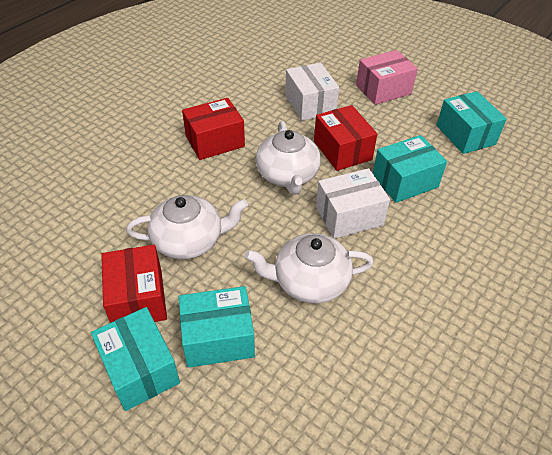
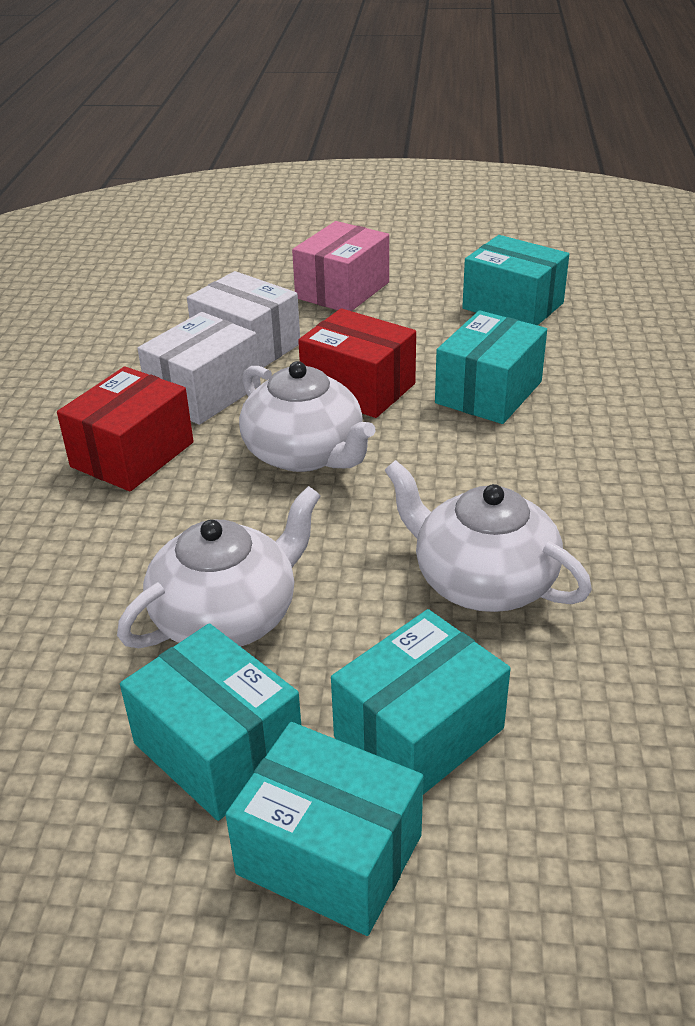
camera: 30 degrees left, 10 degrees down
(138, 298) = (218, 748): red box -> turquoise box
(309, 281) = (482, 581): white teapot -> white teapot turned 75 degrees clockwise
(349, 216) = (454, 468): white box -> white box (204, 393)

